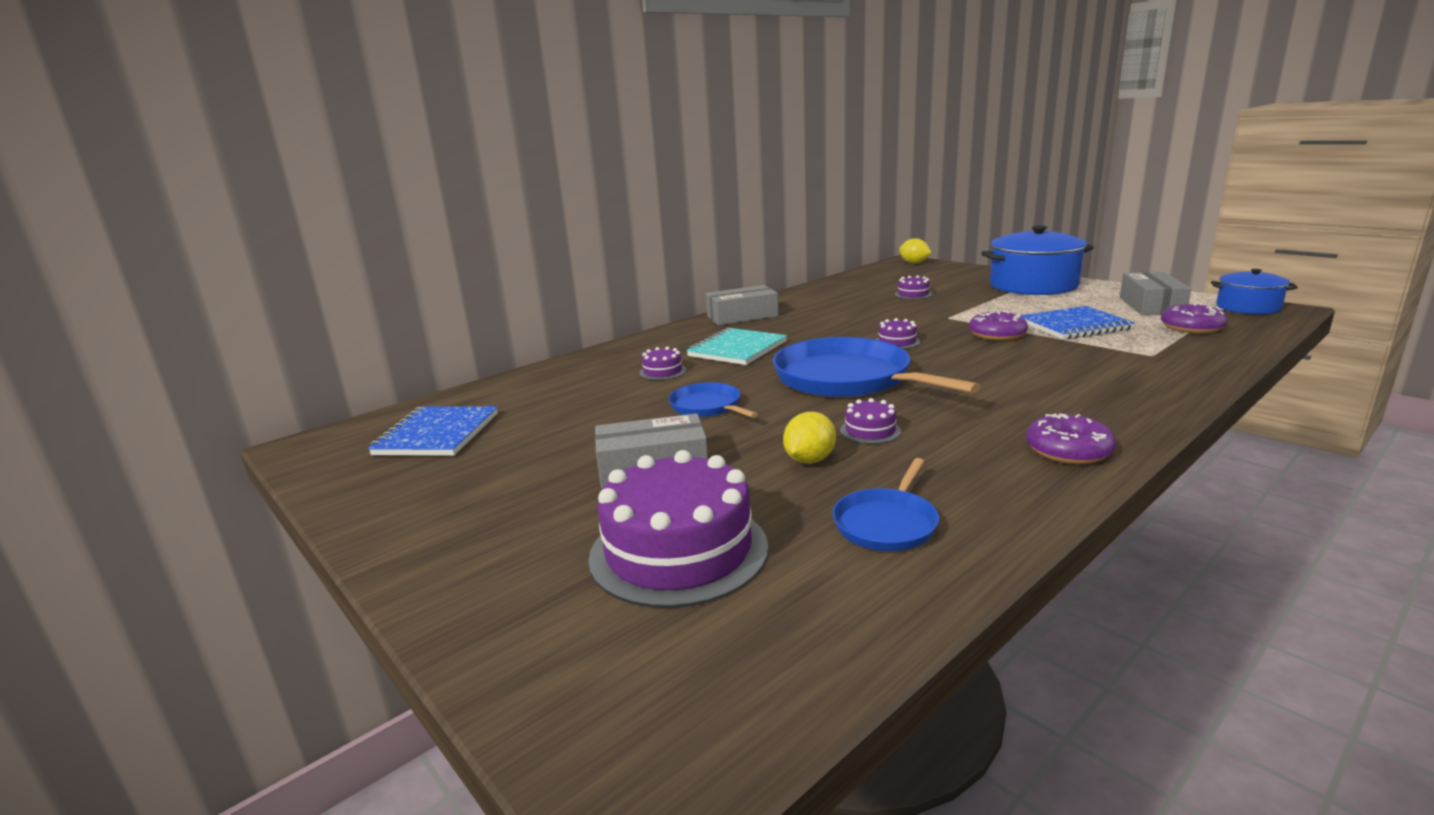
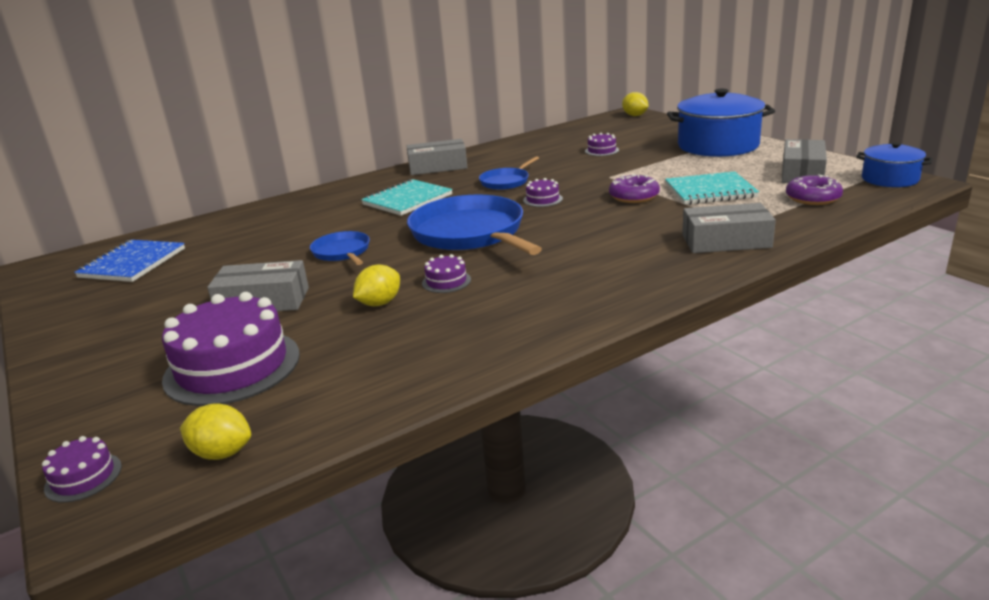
camera: 10 degrees right, 5 degrees up
(662, 372) = (333, 218): purple cake -> purple cake (83, 477)
(764, 673) = (222, 453): none -> yellow lemon
(887, 523) = (391, 357): blue pan -> blue pan (506, 181)
(1068, 450) = (582, 309): purple donut -> none
(1074, 326) = (710, 191): blue notebook -> turquoise notebook
(1150, 372) = (726, 241): none -> grey box

